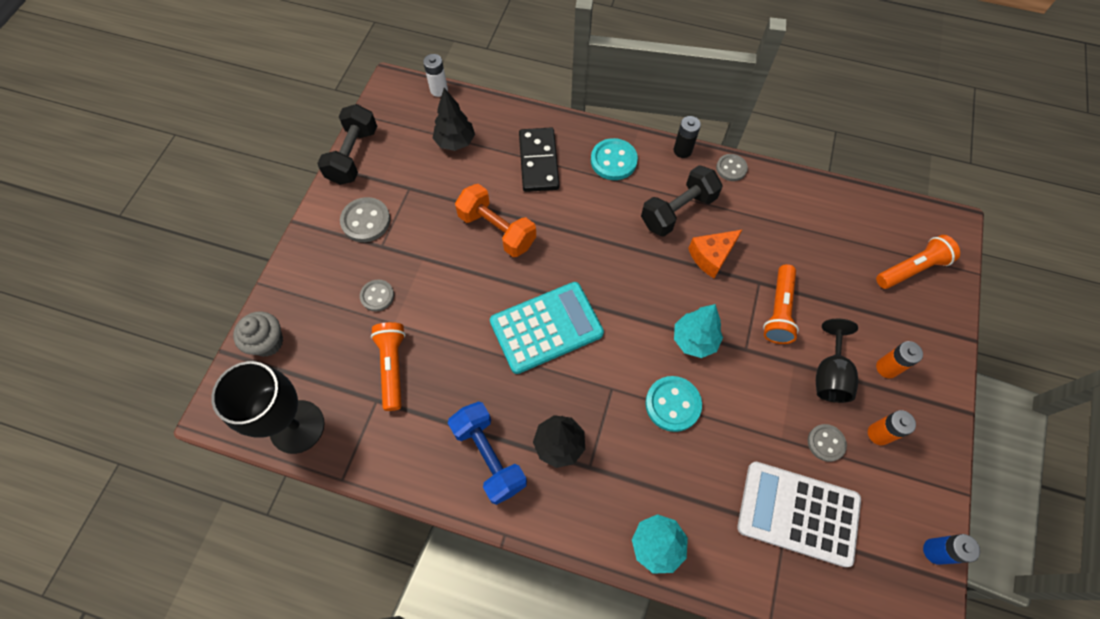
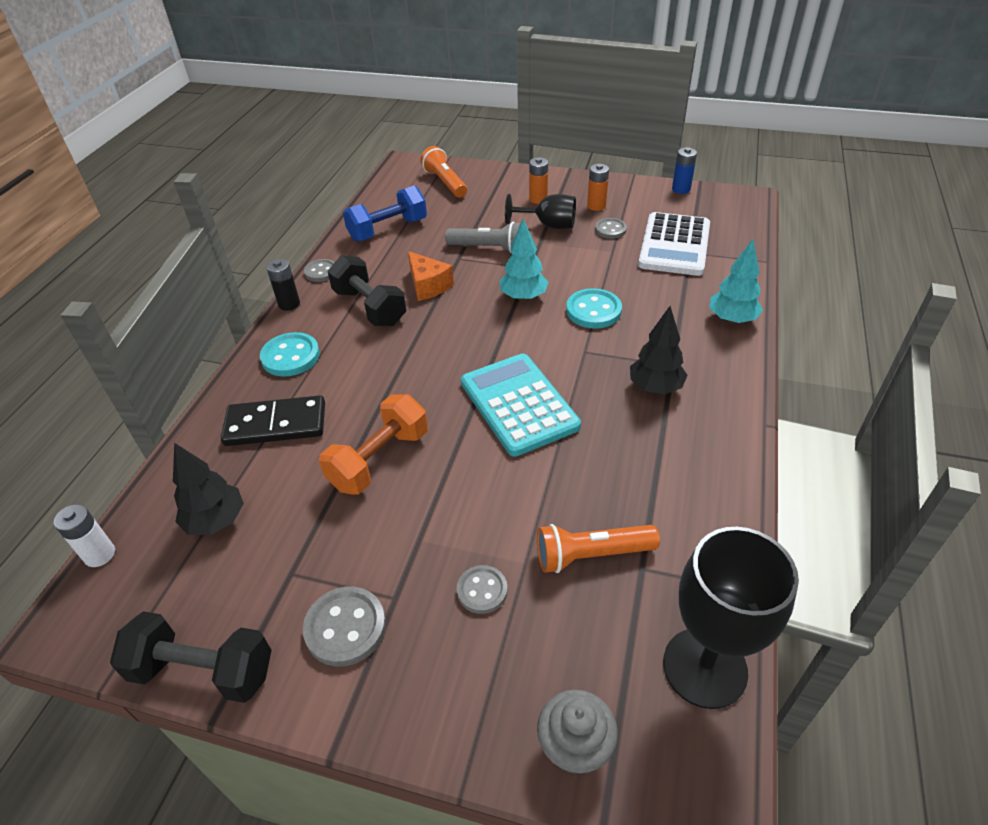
camera: 90 degrees left, 20 degrees down
(489, 456) = (685, 444): blue dumbbell -> blue dumbbell (388, 230)
(778, 310) = (488, 248): orange flashlight -> grey flashlight

